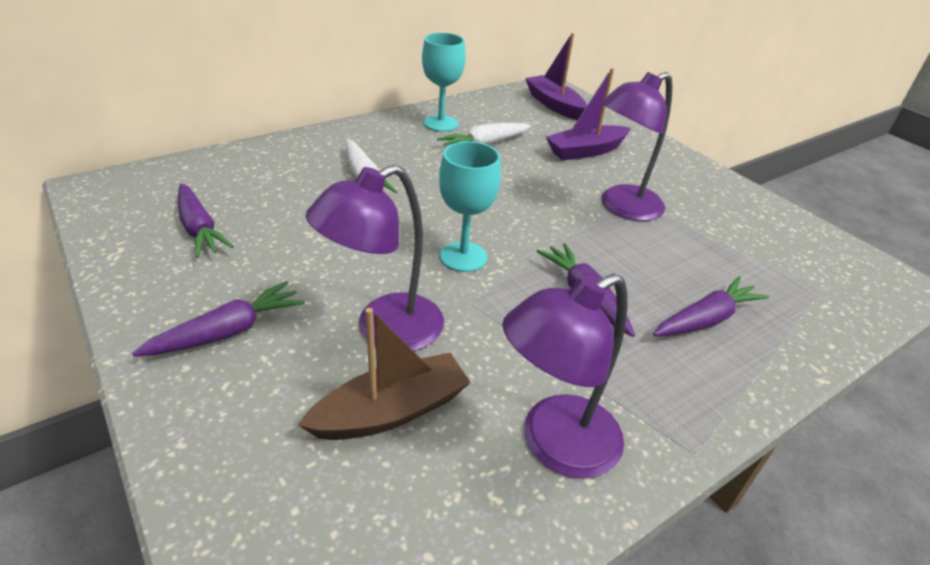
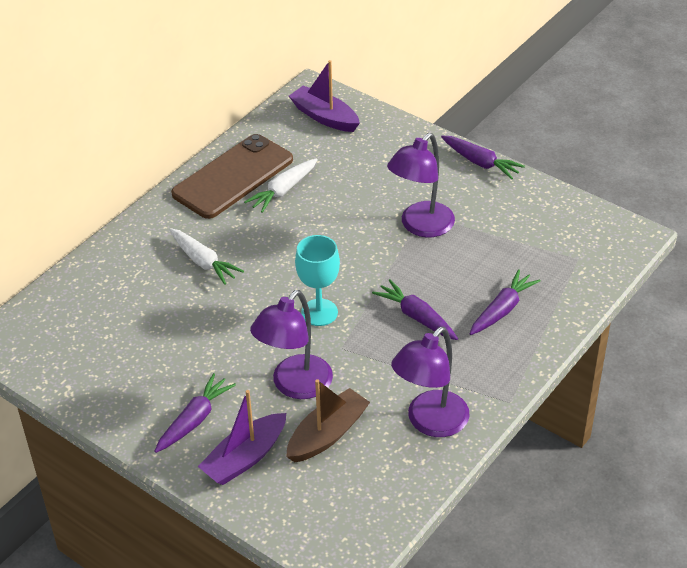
camera: 15 degrees left, 5 degrees up
(199, 228) = (111, 351): purple carrot -> purple carrot (480, 162)
(441, 123) = (233, 177): turquoise goblet -> brown phone
(585, 151) = (373, 171): purple boat -> purple boat (245, 458)

